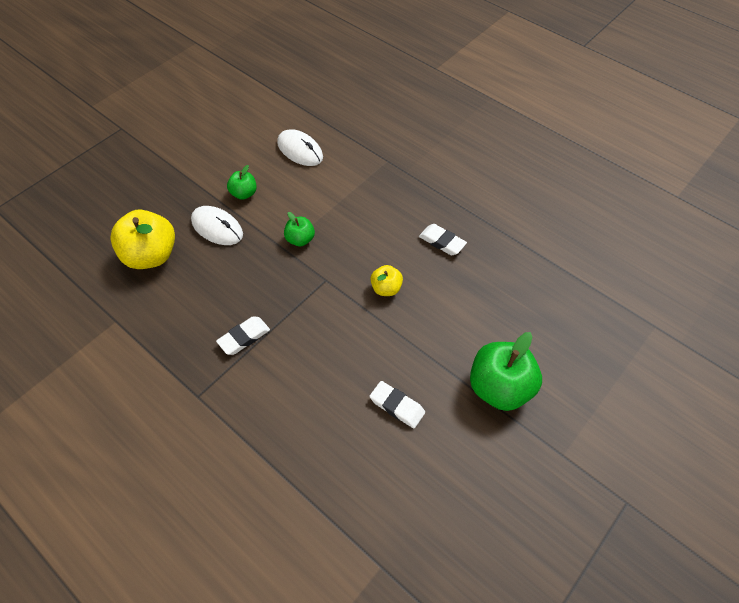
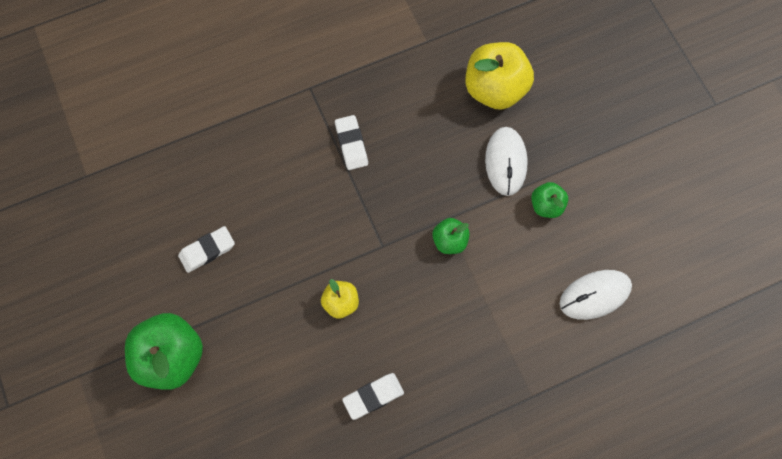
camera: 115 degrees right, 15 degrees up
(217, 228) = (506, 162): white mouse -> white mouse turned 60 degrees counterclockwise

